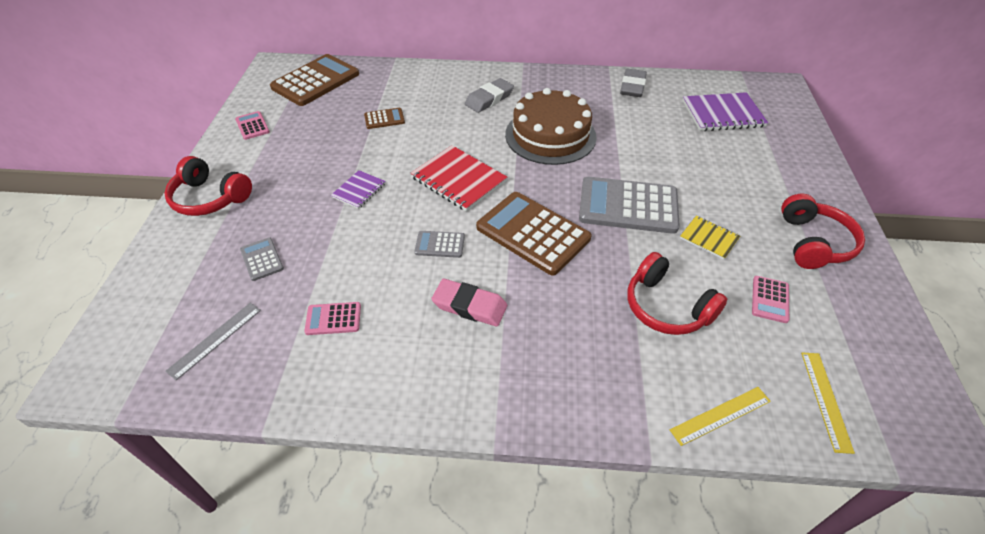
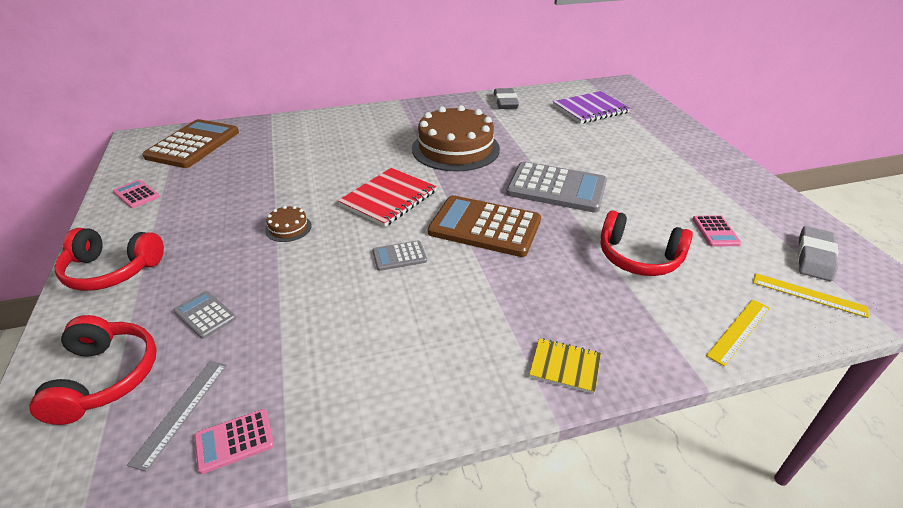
camera: 20 degrees left, 10 degrees down
(333, 319) = (319, 351): pink calculator -> pink calculator (234, 441)
(359, 190) = (288, 228): purple notebook -> brown cake
(384, 119) = (285, 163): brown calculator -> none
(459, 179) = (388, 198): red notebook -> red notebook turned 75 degrees counterclockwise
(469, 306) = (459, 302): pink eraser -> none
(489, 99) = (382, 131): grey eraser -> grey eraser (814, 257)
(628, 206) = (556, 188): grey calculator -> grey calculator turned 150 degrees counterclockwise
(709, 238) = (638, 198): yellow notebook -> yellow notebook (565, 366)
(813, 242) = (719, 184): red headphones -> red headphones (105, 377)
(825, 400) = (808, 295): yellow ruler -> yellow ruler turned 45 degrees counterclockwise

